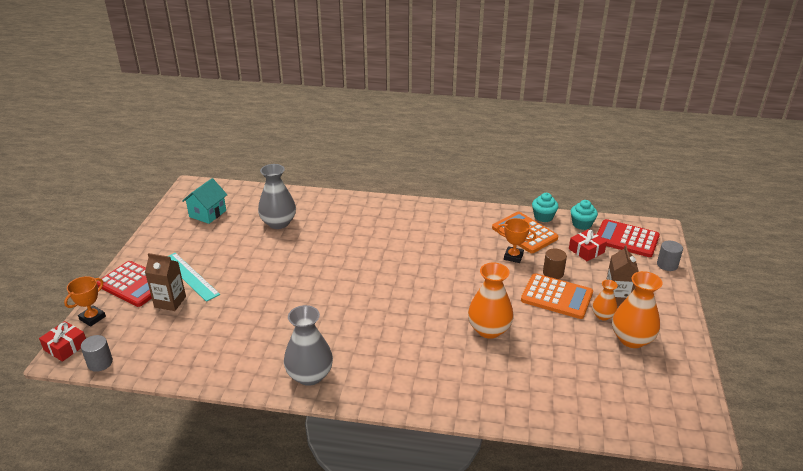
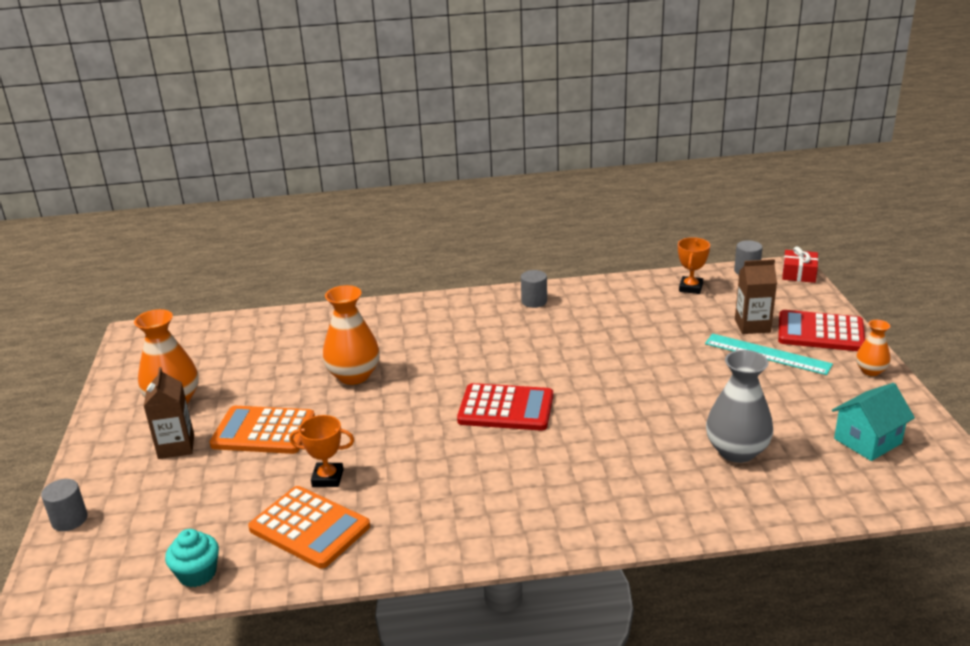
camera: 165 degrees right, 5 degrees down
(92, 318) = (812, 297): orange trophy -> orange trophy (690, 288)
(207, 213) = (867, 441): turquoise house -> turquoise house turned 45 degrees clockwise
(310, 375) = (534, 301): grey vase -> grey cylinder
(543, 217) = (271, 574): turquoise cupcake -> none
(553, 273) = (265, 464): brown cylinder -> none
(586, 250) = (202, 516): red gift -> none
(602, 315) = (203, 420): orange vase -> orange vase (870, 371)
(626, 239) = (120, 558): red calculator -> red calculator (506, 408)

